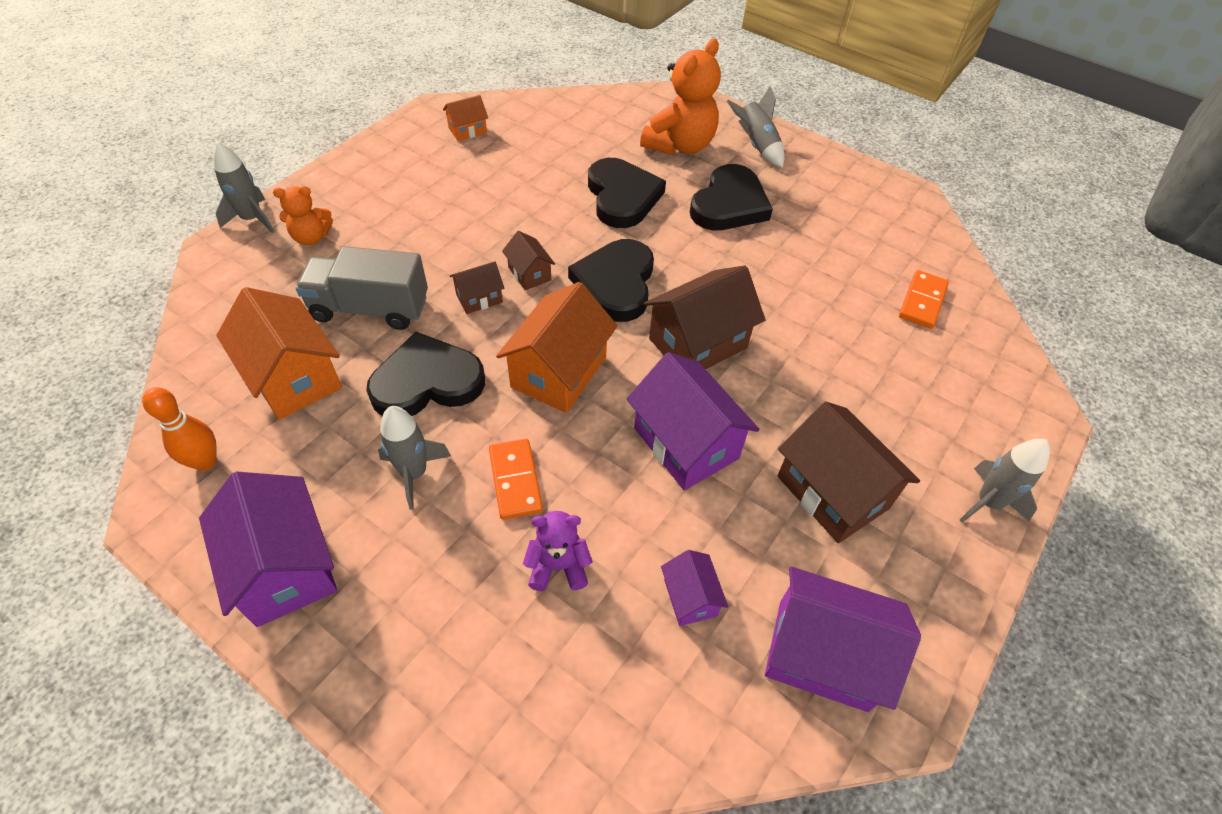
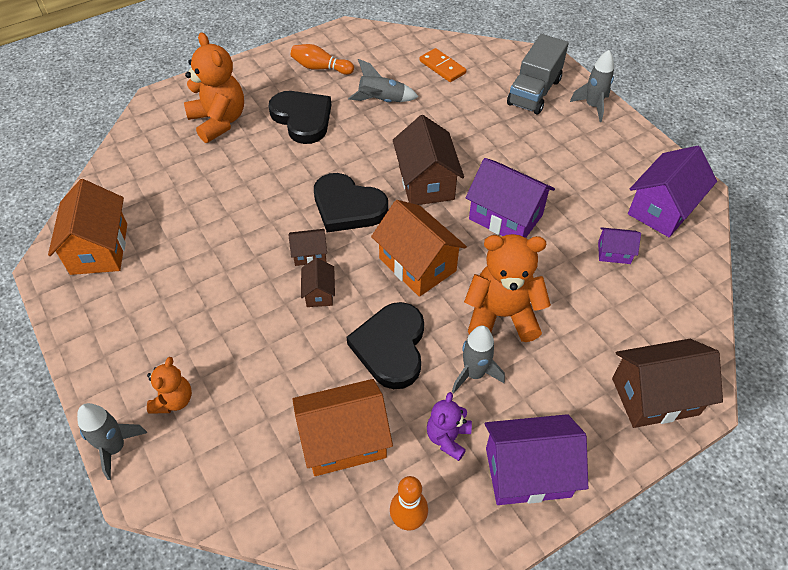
camera: 65 degrees left, 0 degrees up
(370, 308) = (292, 370): grey truck -> grey truck (534, 92)
(467, 130) = (99, 249): orange house -> orange house, size x1.96
(515, 480) = (501, 315): orange domino -> orange teddy bear
(558, 566) = (575, 310): purple teddy bear -> purple teddy bear (448, 438)
(622, 197) = (256, 173): black heart -> none
(685, 443) = (505, 217): purple house -> purple house turned 45 degrees clockwise
(756, 145) = (248, 81): grey rocket -> grey rocket (381, 101)
(824, 192) = (320, 68): none -> orange bowling pin
(832, 492) = (565, 164): brown house -> brown house (655, 396)

